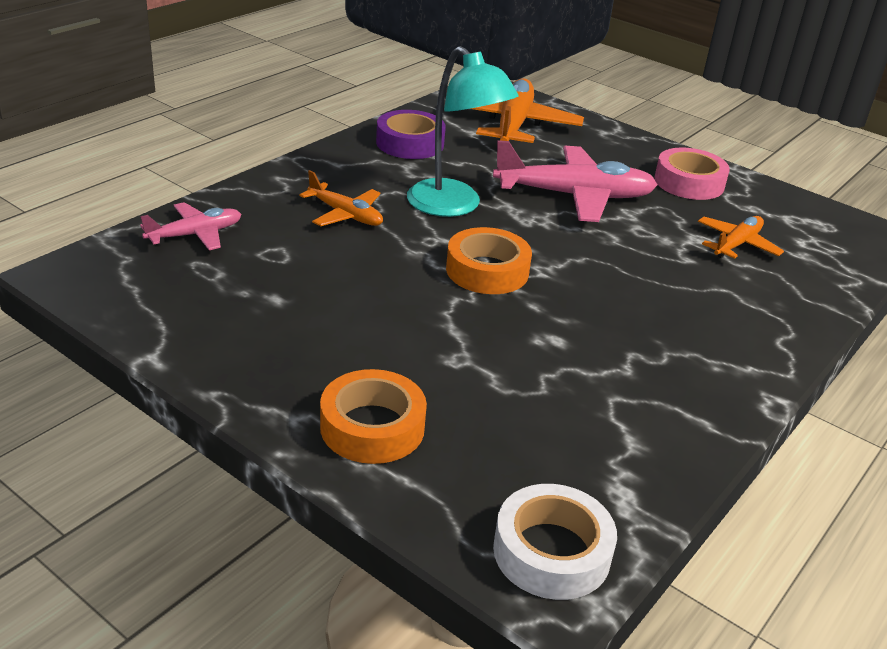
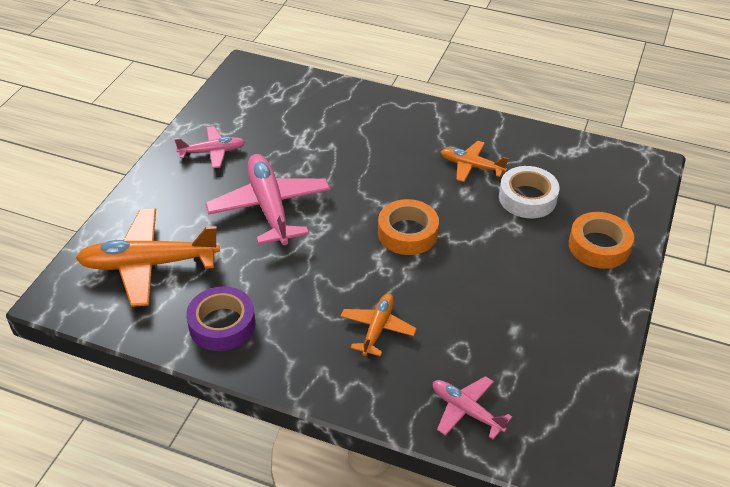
camera: 105 degrees left, 10 degrees up
(453, 206) = (325, 269): turquoise lamp -> none
(551, 552) = (629, 168): white tape -> white tape (527, 198)
(689, 182) = (213, 152): pink tape -> pink plane
(736, 244) = (298, 125): orange plane -> orange plane (471, 166)

